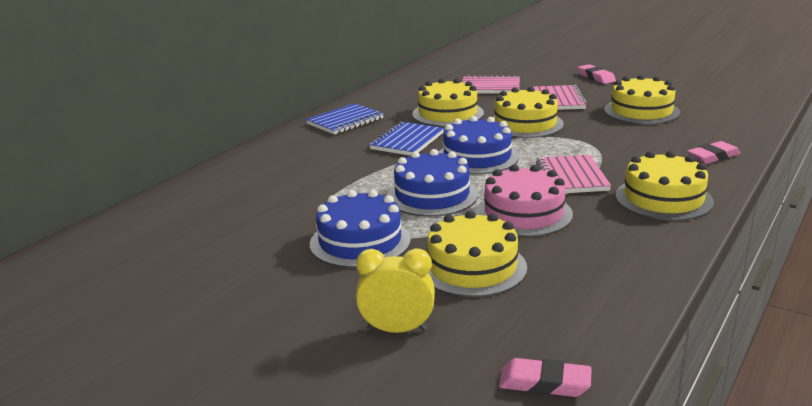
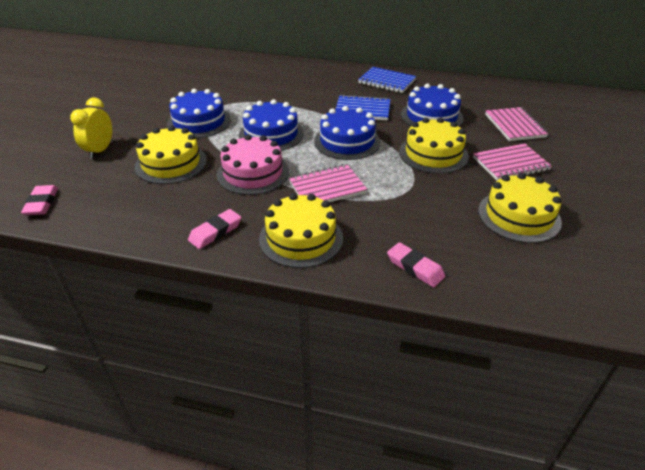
camera: 70 degrees right, 15 degrees up
(397, 330) = (100, 150): yellow clock -> yellow clock turned 150 degrees counterclockwise
(448, 114) = (431, 116): yellow cake -> blue cake
(596, 77) = (605, 180): pink eraser -> pink eraser (215, 232)

